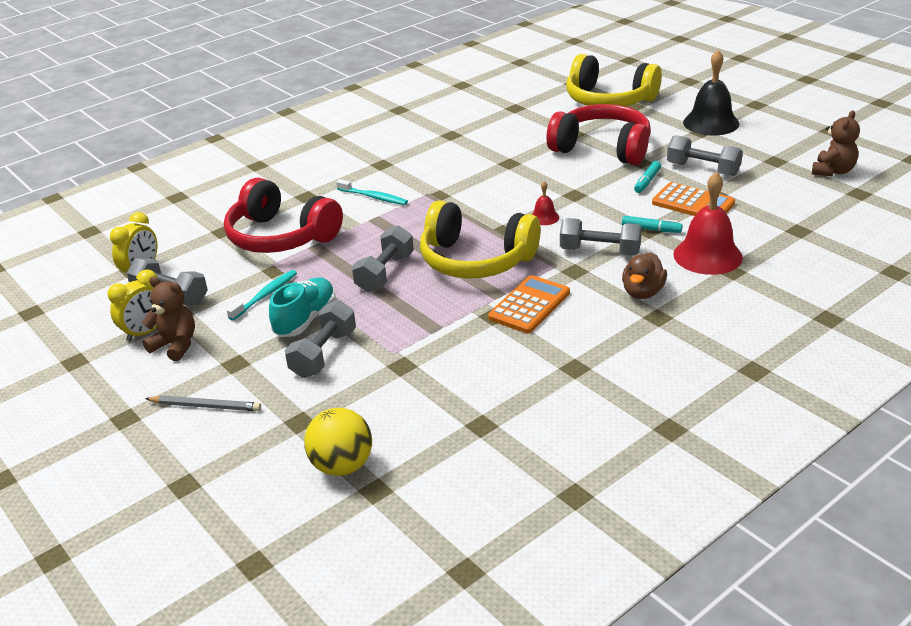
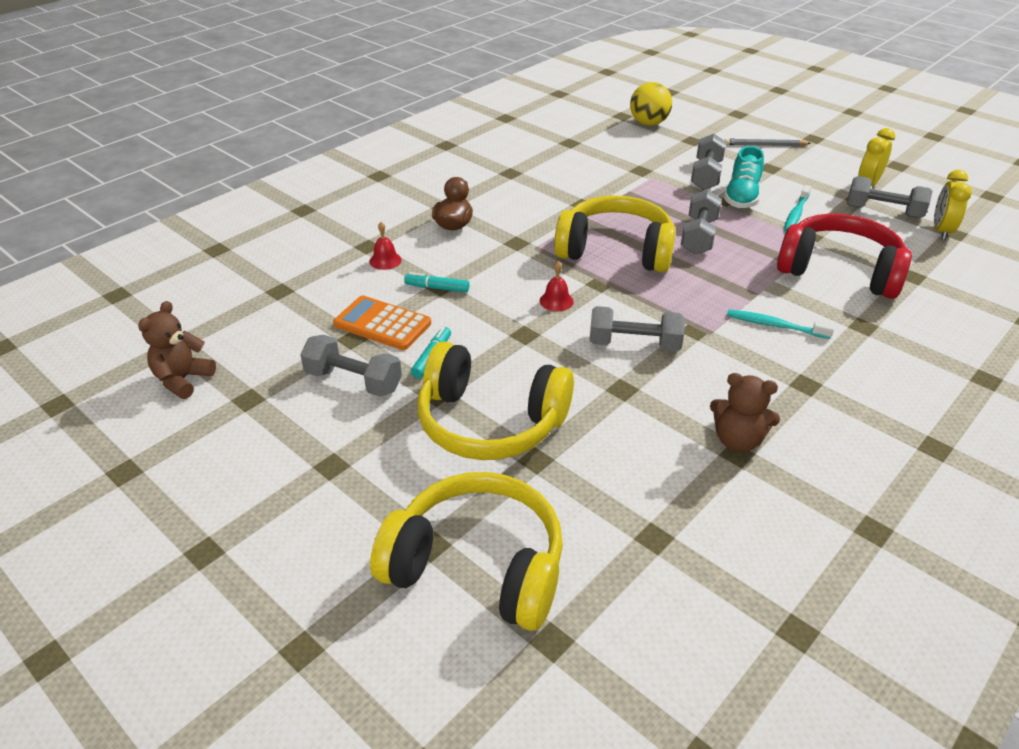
camera: 170 degrees right, 5 degrees up
(175, 345) = (831, 177): brown teddy bear -> brown teddy bear (737, 440)
(529, 305) = (553, 212): orange calculator -> none
(600, 251) = (492, 262): grey dumbbell -> grey dumbbell (634, 344)
(602, 148) = (490, 422): red headphones -> yellow headphones
(707, 255) = (385, 260): red bell -> red bell, size x0.47
(711, 123) = (307, 491): black bell -> none

